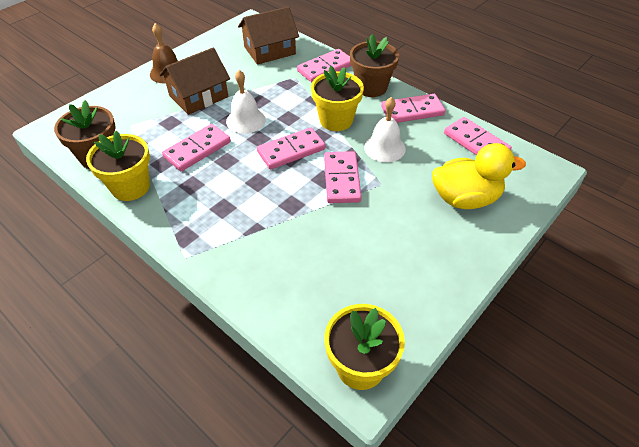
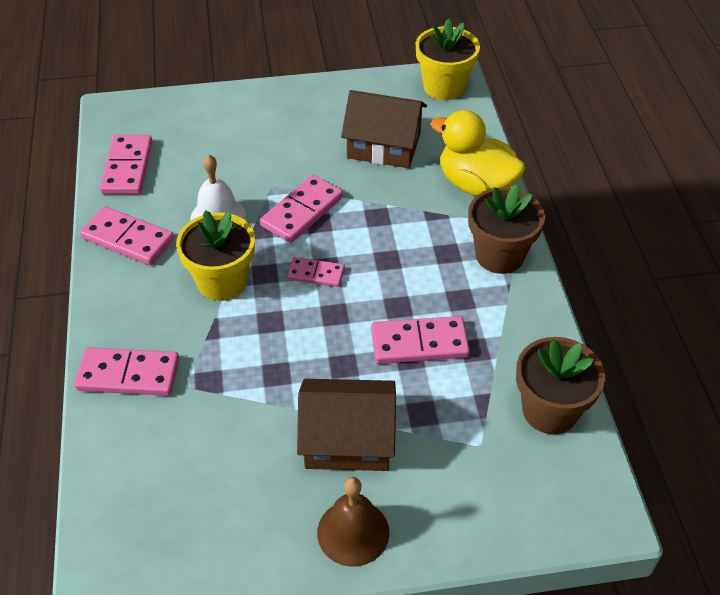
camera: 140 degrees left, 0 degrees up
(130, 187) = (531, 338): yellow flower pot -> none
(246, 120) = (324, 351): white bell -> none
(269, 50) = (156, 473): brown house -> brown house (384, 146)
(291, 151) = (316, 274): pink domino -> pink domino, size x0.61
(371, 87) = (121, 301): brown flower pot -> brown flower pot (499, 255)
(465, 198) = (220, 131): yellow duck -> yellow duck (476, 185)

